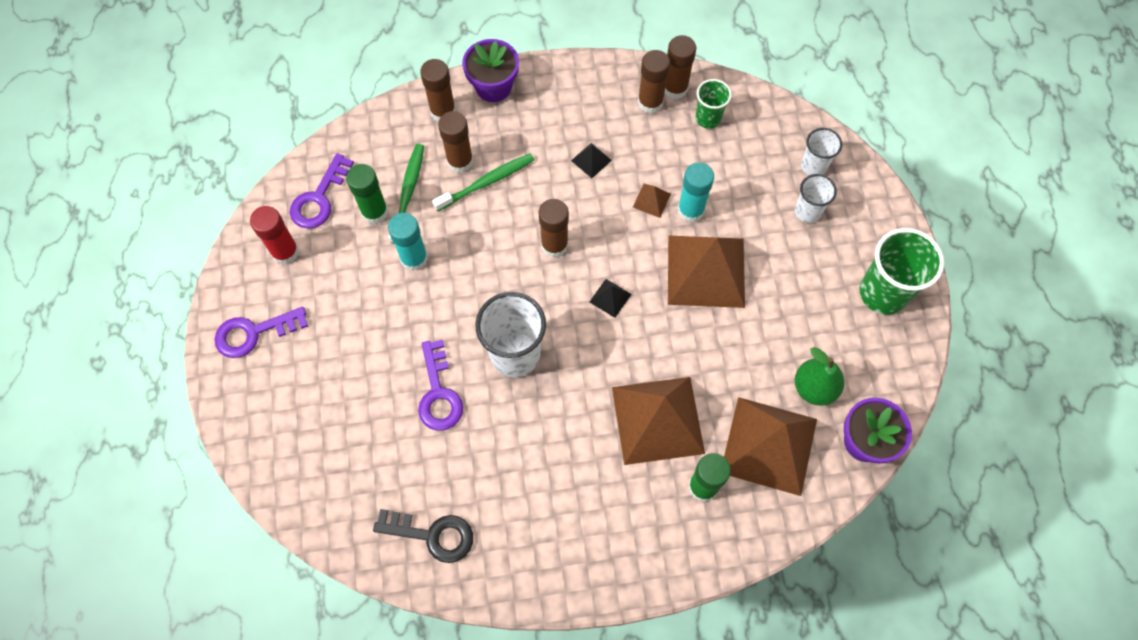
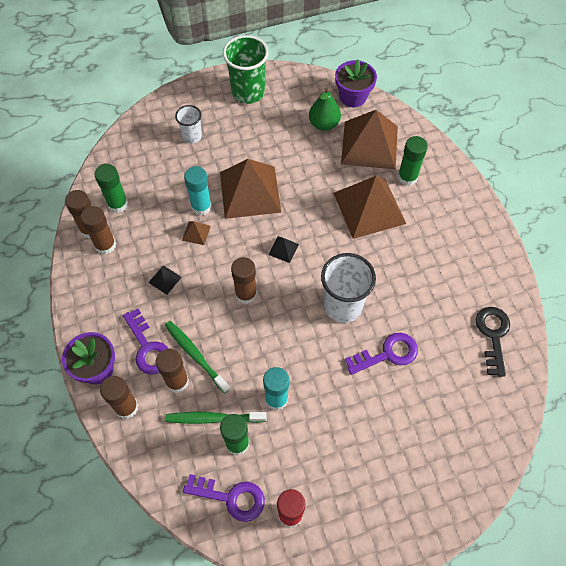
camera: 100 degrees left, 5 degrees down
(254, 333) = (373, 519): purple key -> purple key (147, 347)
(708, 118) = (117, 204): green cup -> green glue stick
(813, 166) = (154, 135): white cup -> none

